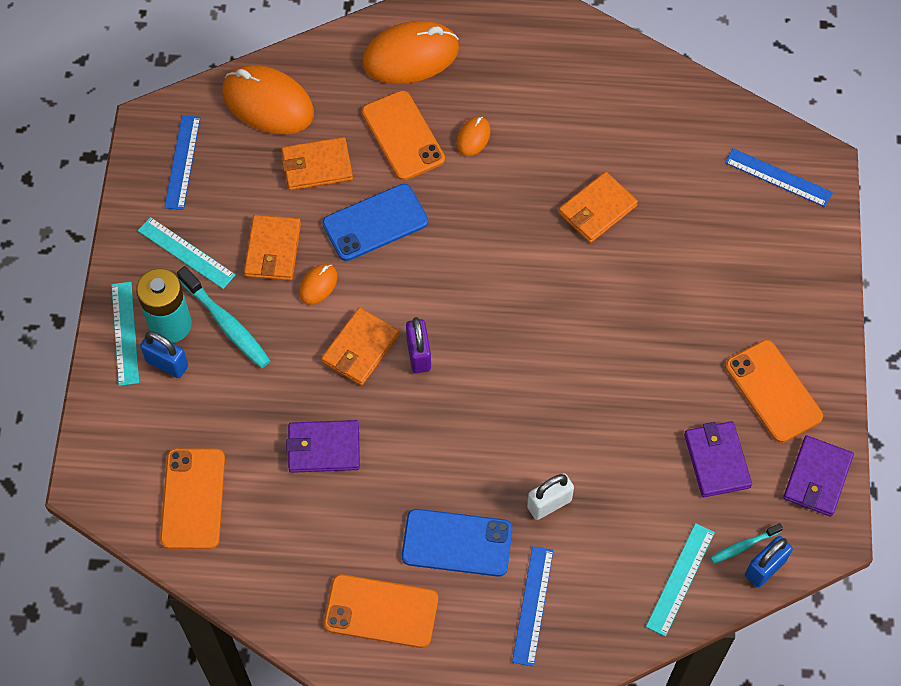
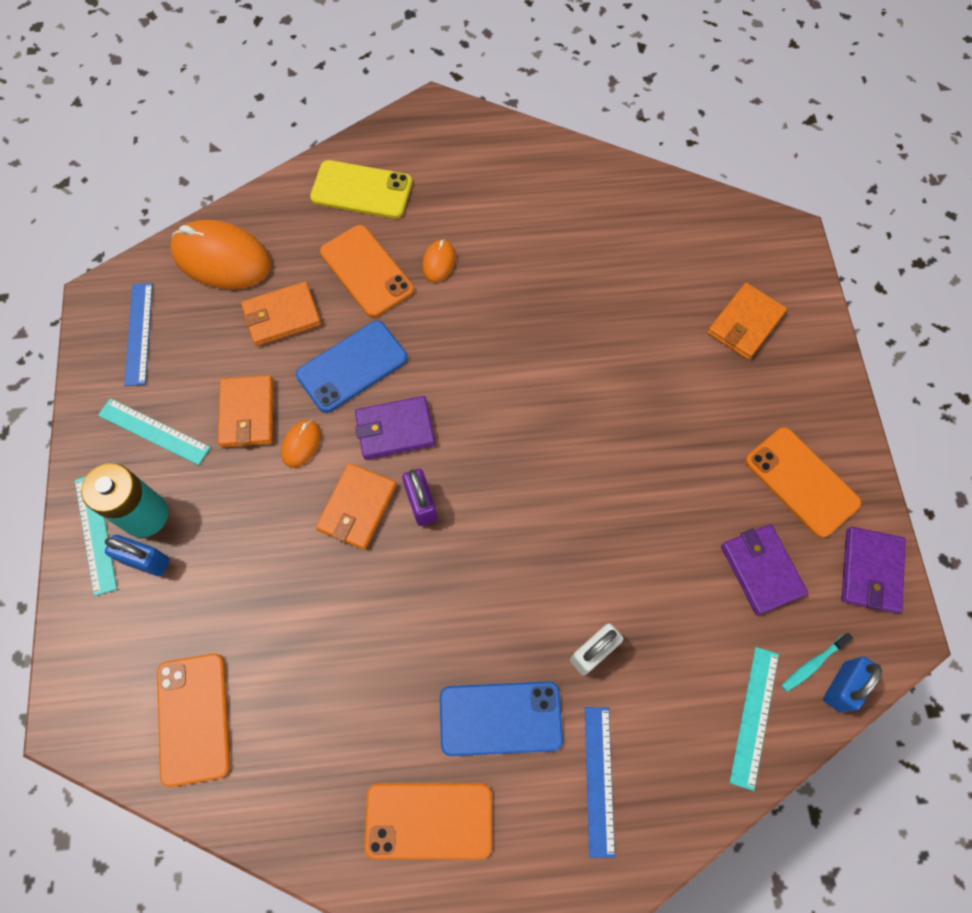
camera: 10 degrees left, 5 degrees up
(226, 324) = (207, 504): turquoise toothbrush -> none
(323, 448) = (334, 630): purple wallet -> purple wallet (395, 429)
(411, 56) = (361, 190): orange mouse -> yellow phone
(597, 210) = (579, 317): orange wallet -> orange wallet (745, 323)
(778, 177) = (752, 256): blue ruler -> none

